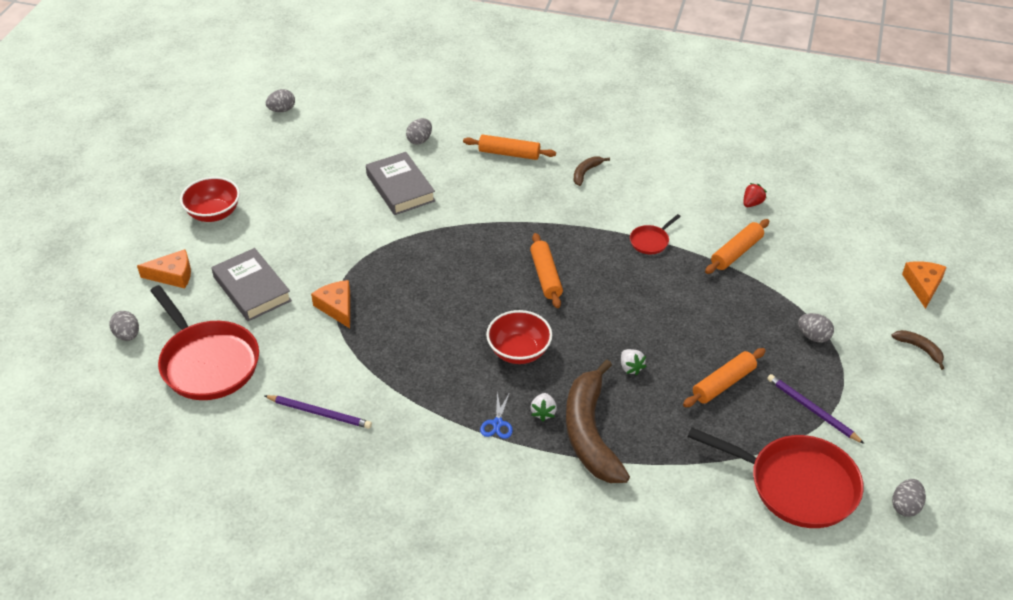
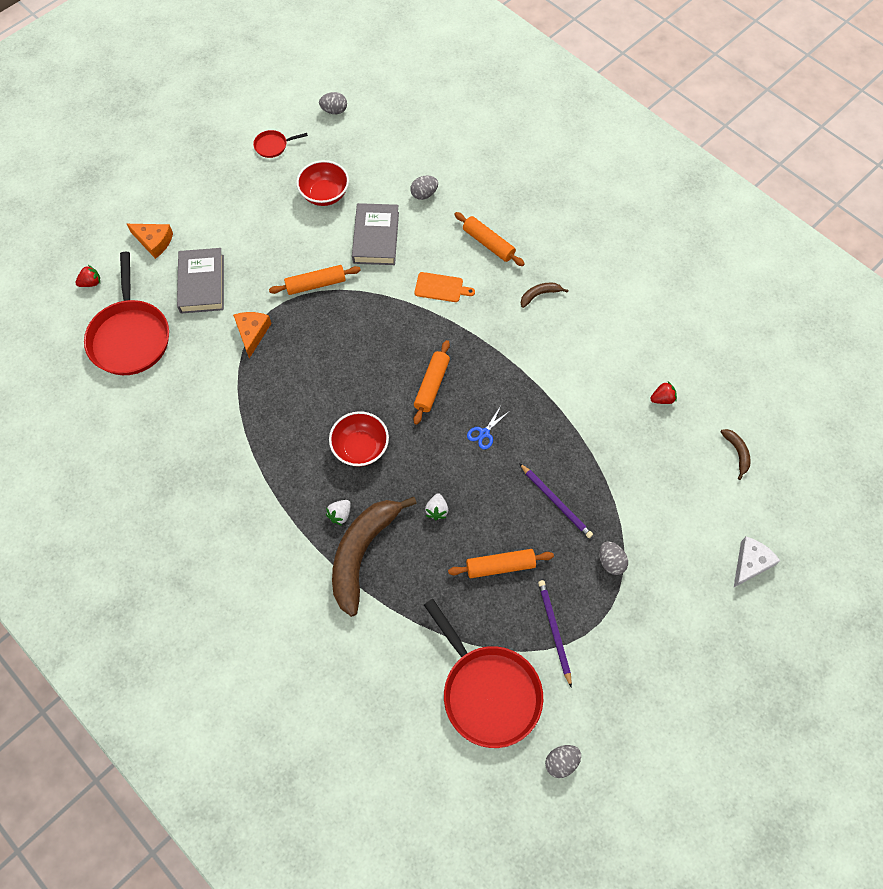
camera: 30 degrees right, 20 degrees up
(127, 335) = (91, 283): grey egg -> red strawberry
(214, 213) = (218, 195): red bowl -> red bowl (325, 194)
(320, 413) = (179, 425): purple pencil -> purple pencil (556, 502)
(493, 201) = (441, 287): none -> orange cutting board
(497, 423) = (299, 506): blue scissors -> blue scissors (484, 433)
(650, 241) = (543, 394): red pan -> red pan (273, 146)
(736, 252) = (609, 443): orange rolling pin -> orange rolling pin (316, 284)
(920, 349) = (695, 624): brown banana -> brown banana (737, 453)
(923, 286) = (750, 563): orange cheese -> white cheese

